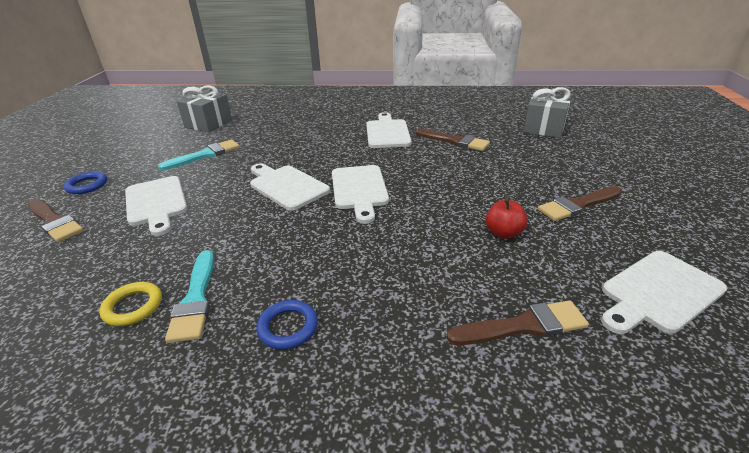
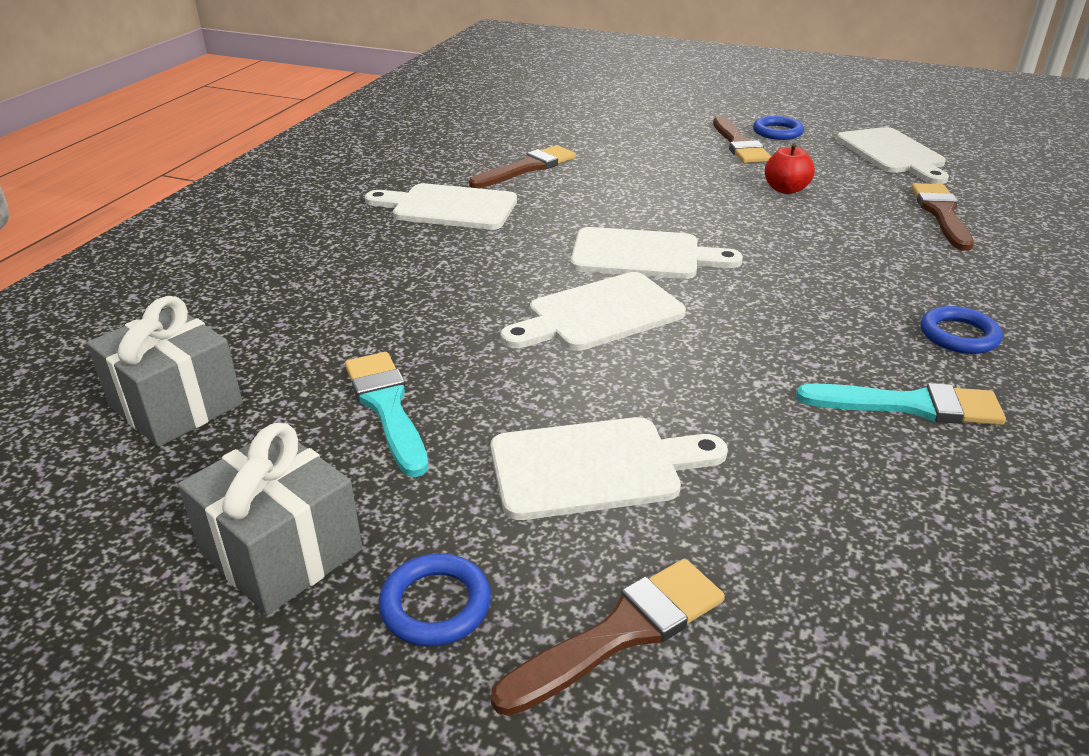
camera: 75 degrees left, 0 degrees up
(133, 306) = (929, 465): yellow ring -> none
(544, 128) = (531, 112): grey gift -> grey gift (281, 551)
(631, 221) = (777, 132): none -> blue ring

